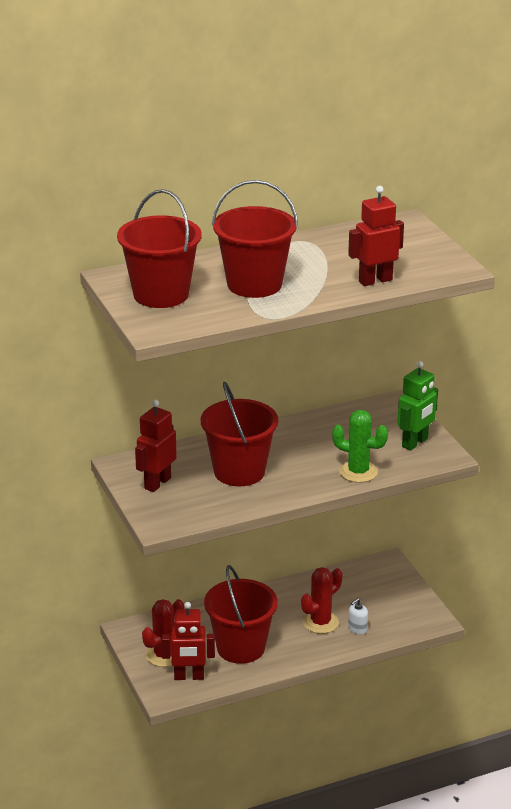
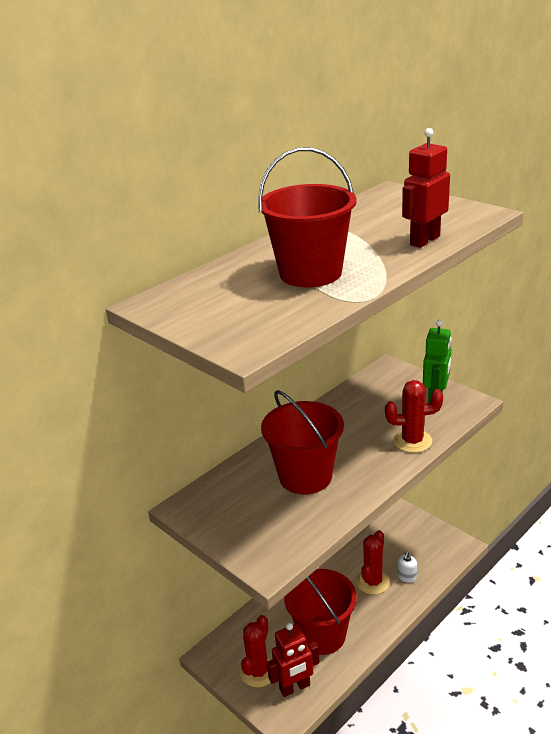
camera: 20 degrees left, 0 degrees up
(157, 483) = (234, 516): red robot -> none
(161, 294) = (219, 308): red bucket -> none
(358, 472) = (412, 441): green cactus -> red cactus

